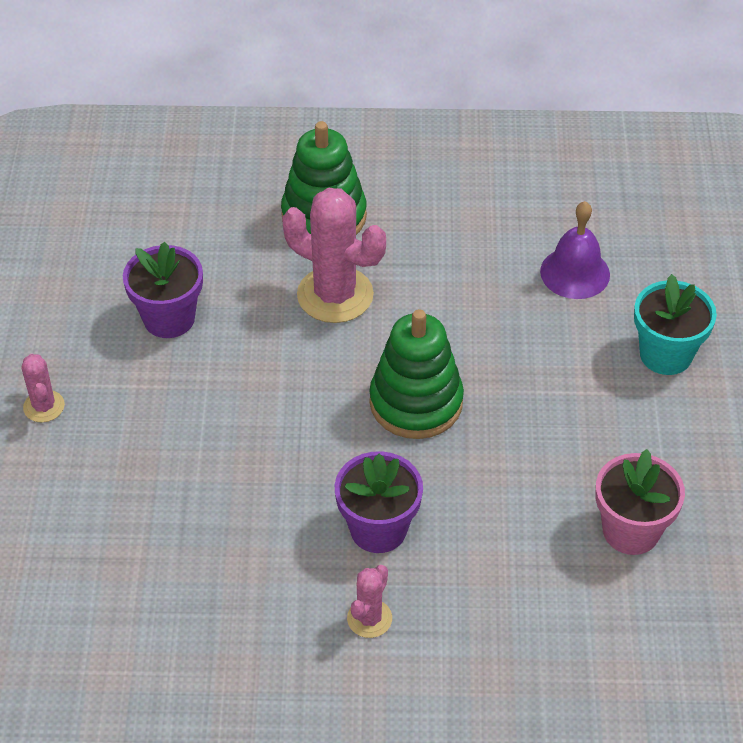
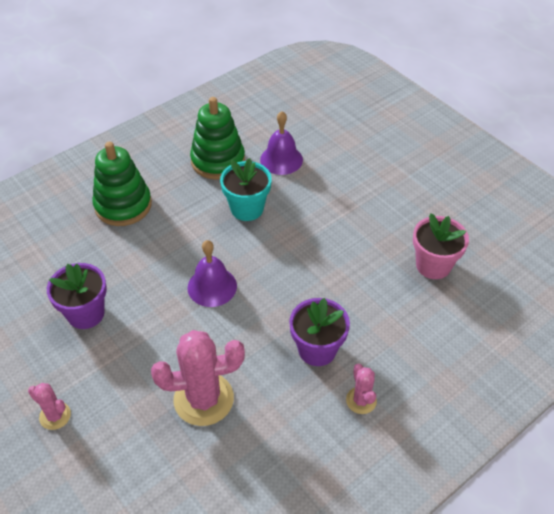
camera: 40 degrees left, 0 degrees up
(331, 377) = (212, 286): none -> purple bell
(335, 295) = (170, 242): pink cactus -> pink cactus (203, 399)
(416, 402) = (269, 271): green stacking toy -> green stacking toy (218, 161)
(665, 354) = (362, 173): turquoise flower pot -> turquoise flower pot (247, 208)

